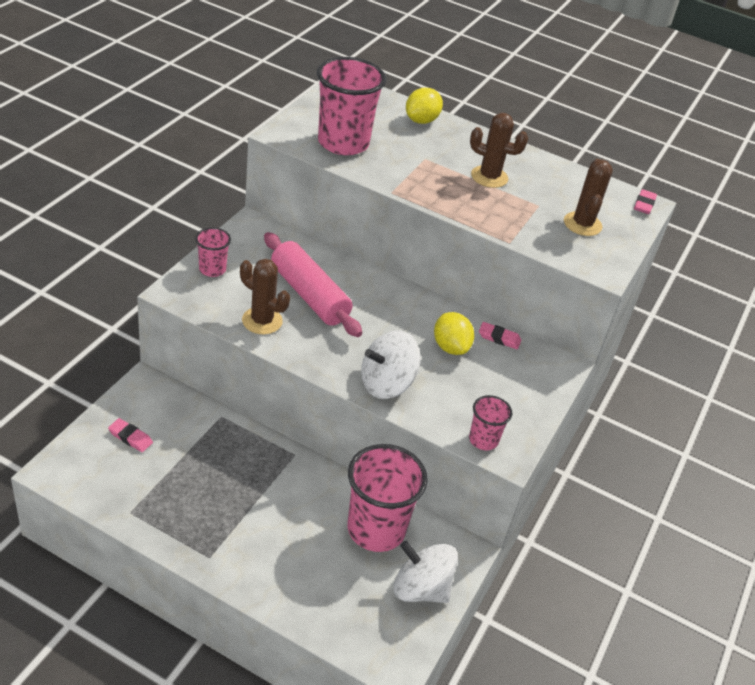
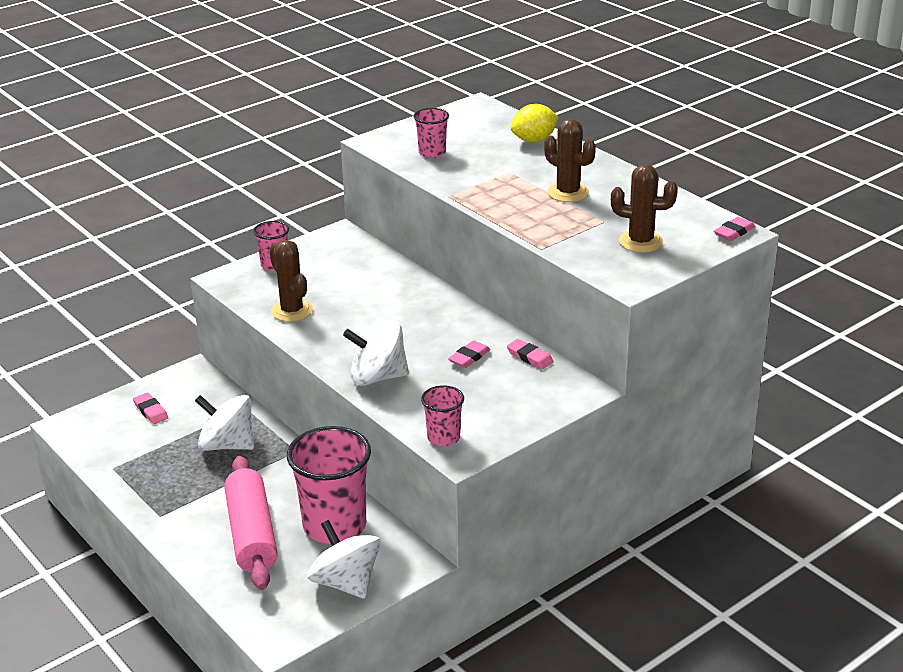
camera: 30 degrees right, 10 degrees down
(228, 461) = (227, 445): none -> white spinning top
(309, 295) = (354, 296): pink rolling pin -> pink rolling pin (252, 534)
(343, 143) = (432, 152): pink cup -> pink cup, size x0.50
(450, 347) = (469, 357): yellow lemon -> pink eraser
(582, 224) = (640, 242): brown cactus -> brown cactus turned 75 degrees clockwise

